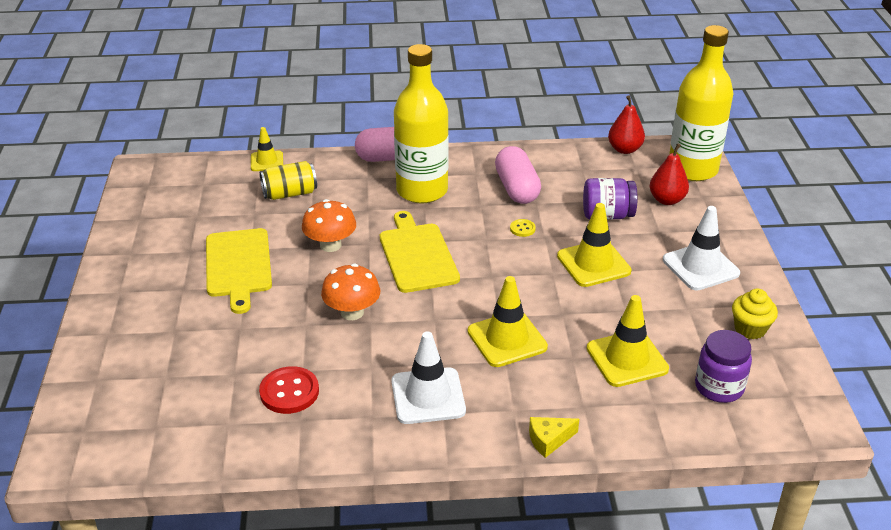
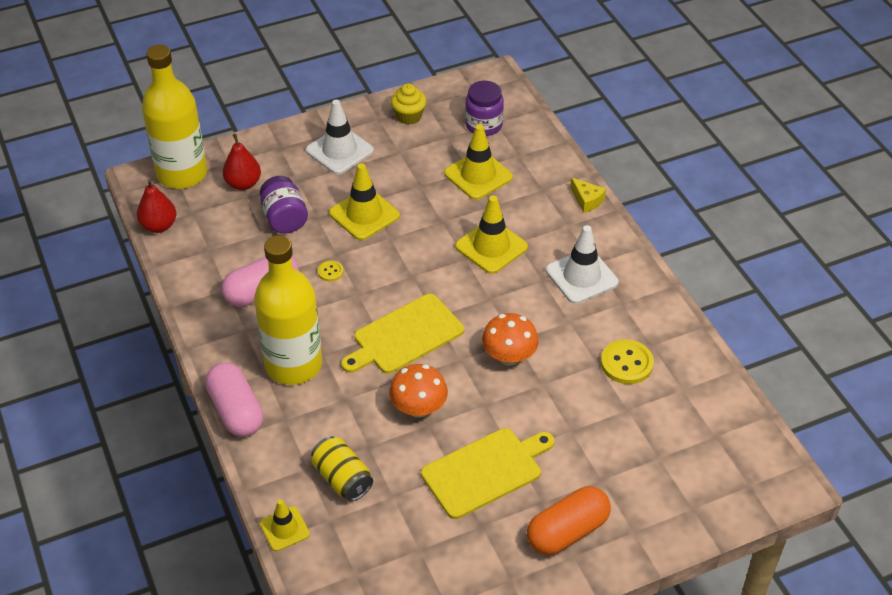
camera: 110 degrees left, 10 degrees up
(143, 295) = (567, 531): none -> orange capsule
(289, 392) = (626, 363): red button -> yellow button

